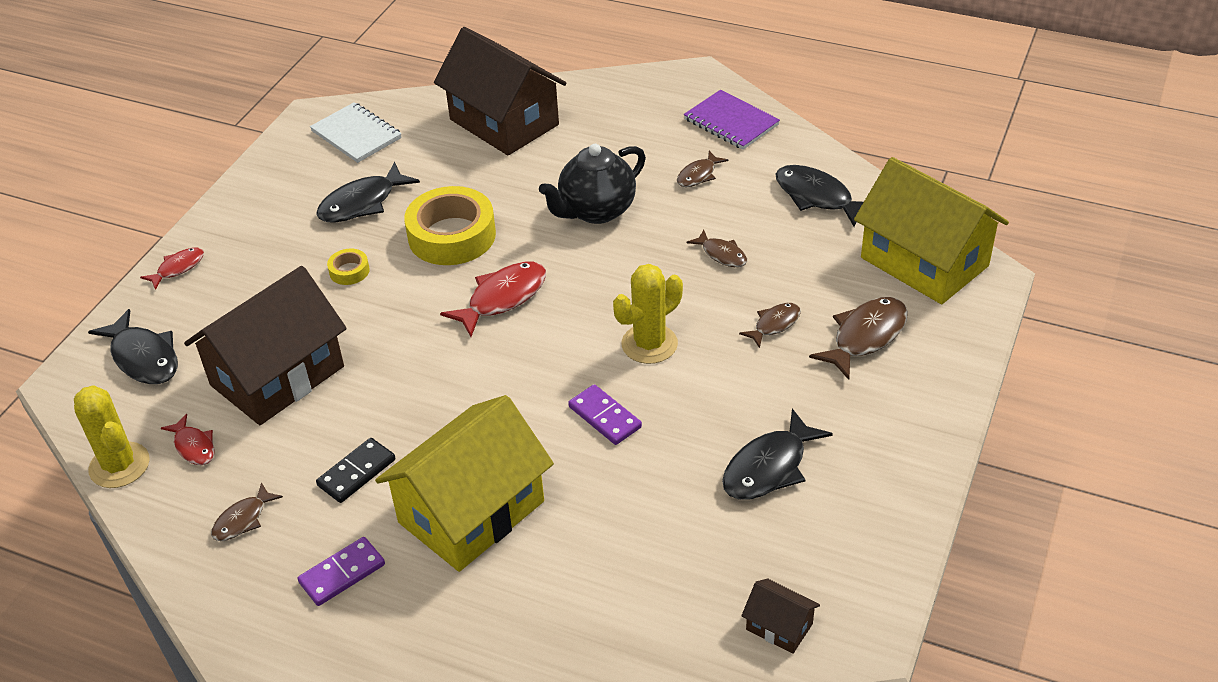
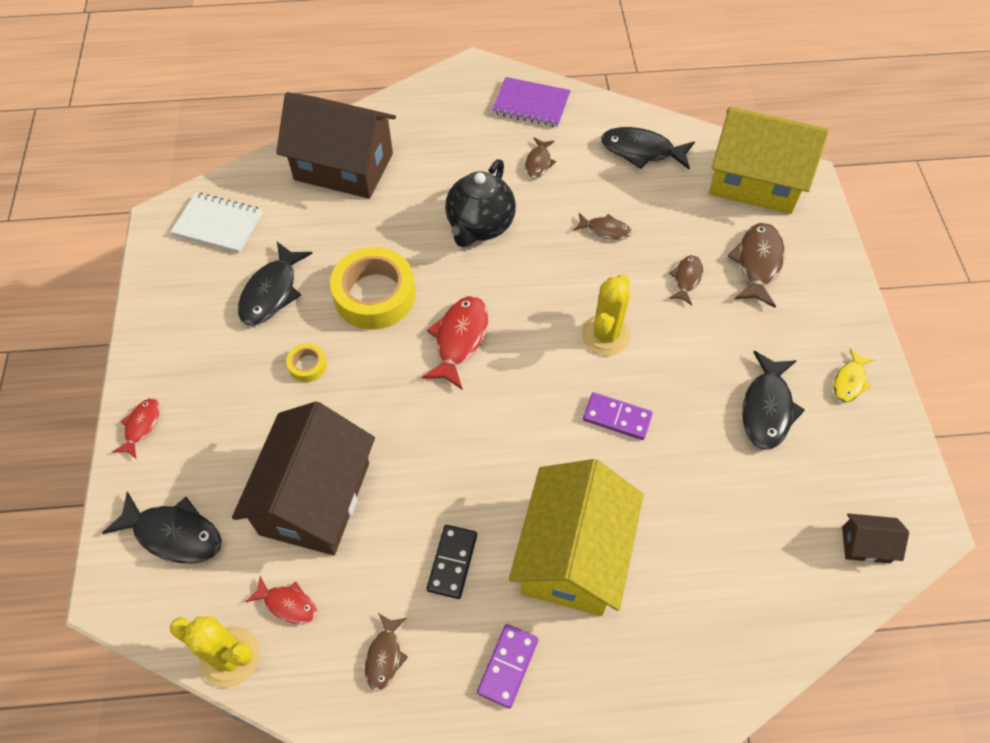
camera: 30 degrees left, 15 degrees up
(883, 478) = (849, 381): none -> yellow fish

